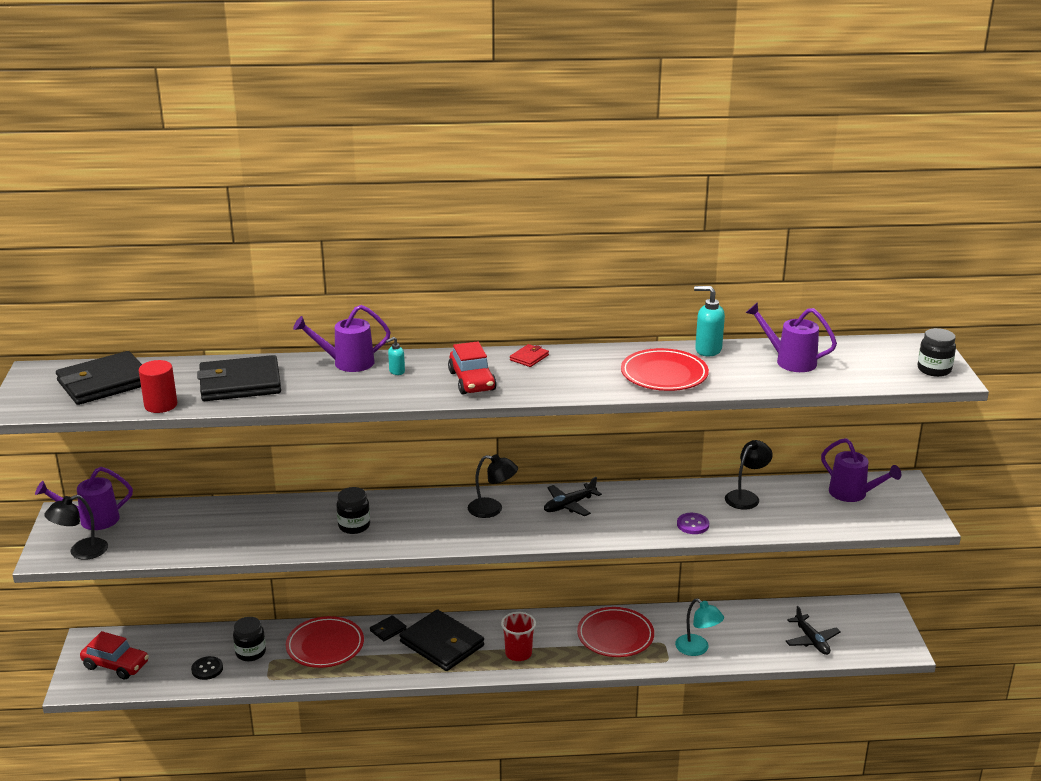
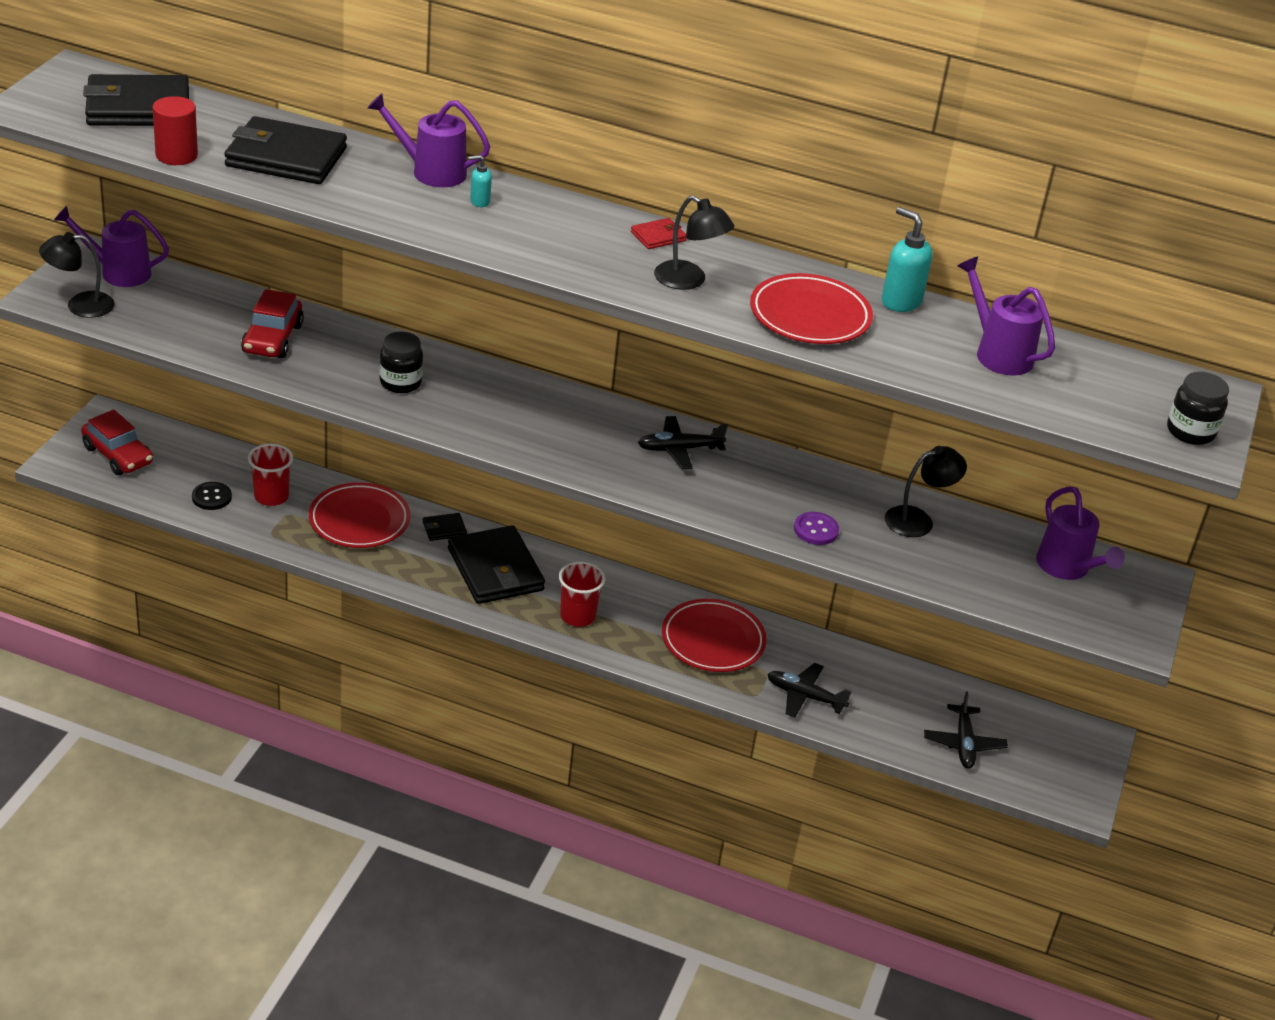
camera: 20 degrees right, 10 degrees up
(250, 653) = (271, 496): black jar -> red cup
(472, 381) = (559, 244): red car -> red car (272, 339)
(492, 509) = (580, 421): black lamp -> black lamp (689, 281)
(697, 649) = (804, 696): turquoise lamp -> black plane

